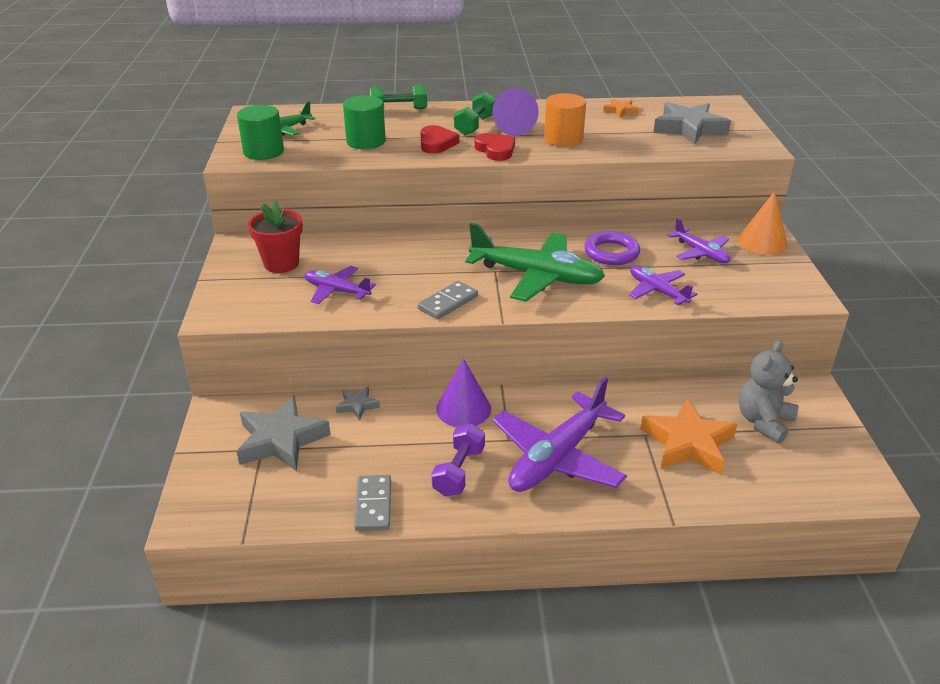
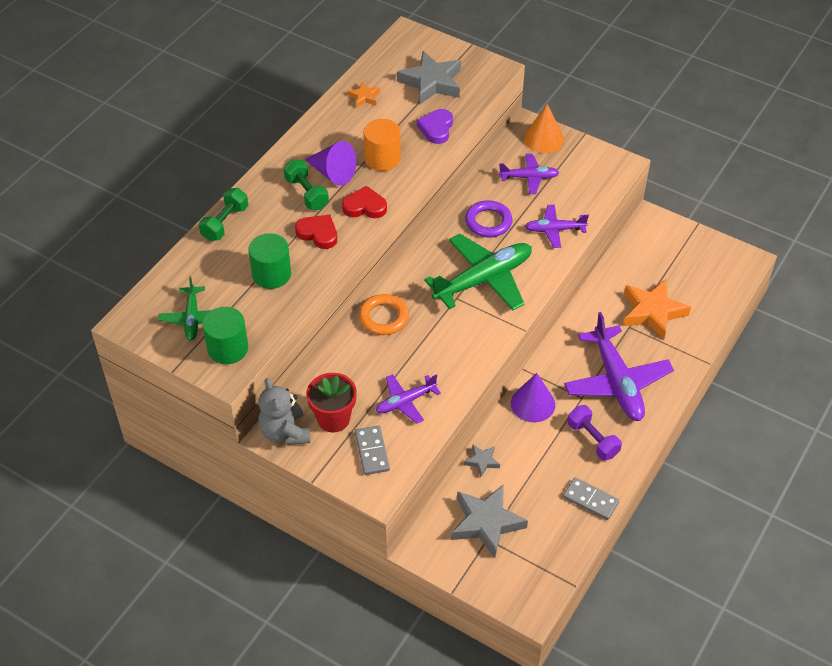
camera: 55 degrees left, 15 degrees up
(425, 245) = (384, 317): none -> orange ring
(448, 302) = (476, 346): grey domino -> grey domino (372, 452)
(638, 148) = (436, 128): none -> purple heart
(763, 422) = (661, 264): grey teddy bear -> grey teddy bear (285, 432)

